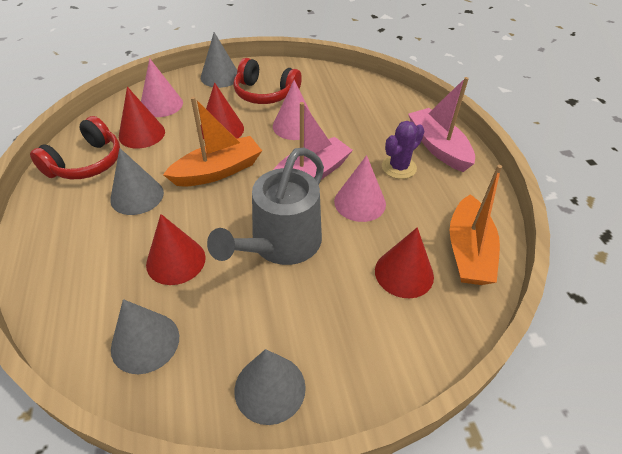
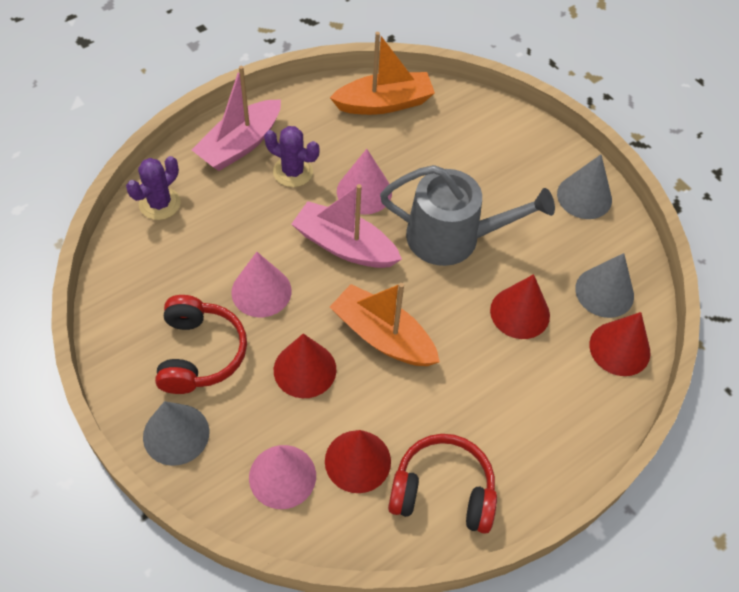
camera: 115 degrees left, 10 degrees up
(137, 196) = (463, 397): grey cone -> none
(392, 101) = (160, 204): none -> purple cactus
(404, 273) = (433, 141): red cone -> red cone (619, 348)

